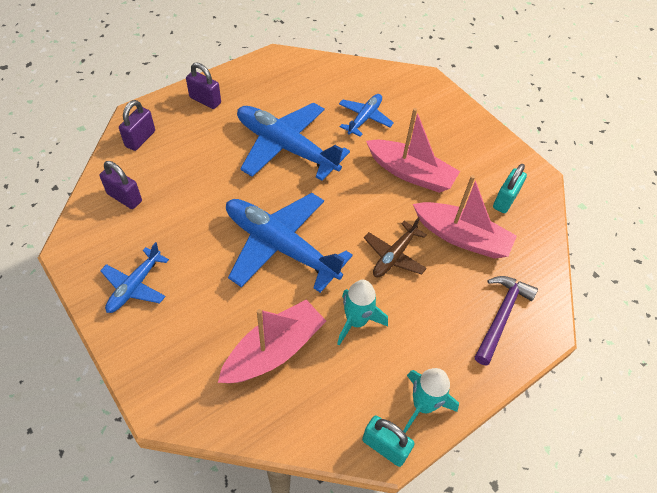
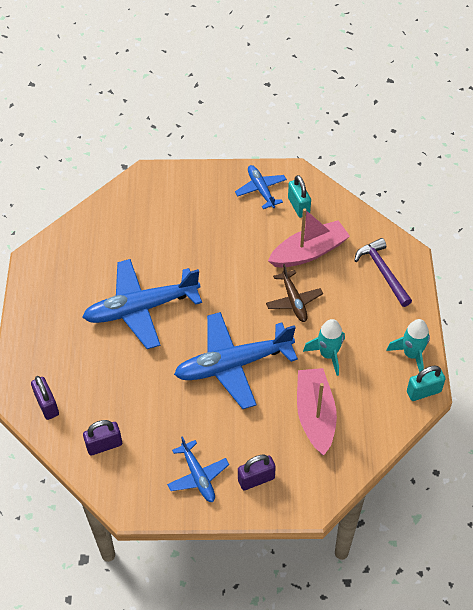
camera: 50 degrees left, 0 degrees up
(205, 100) = (41, 336): purple padlock -> purple padlock (256, 479)
(364, 118) = (154, 240): blue plane -> blue plane (261, 190)
(410, 173) = (231, 245): pink boat -> none

